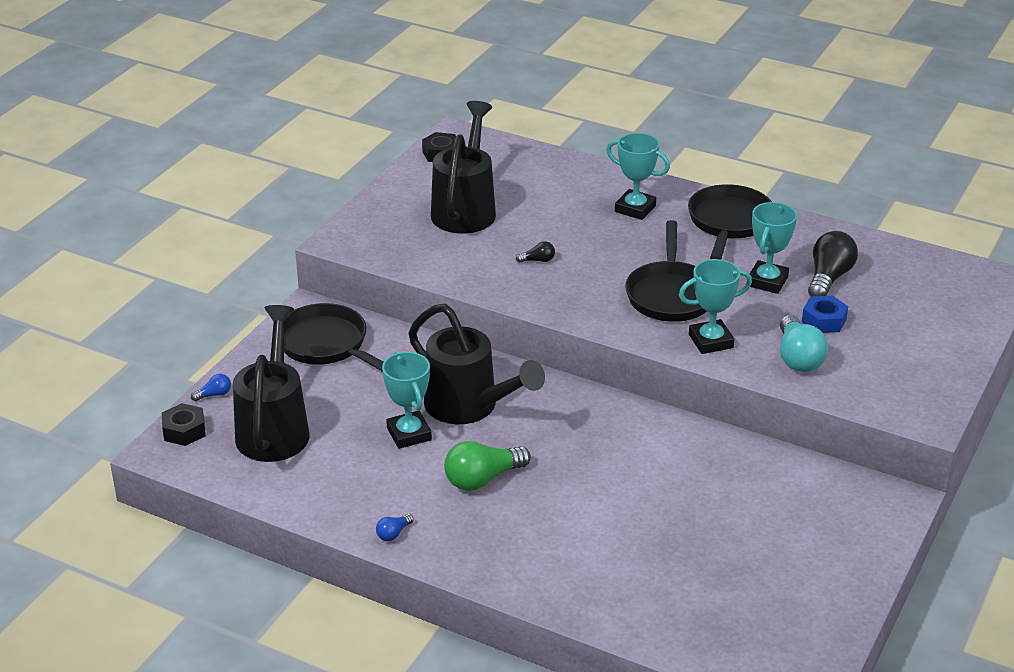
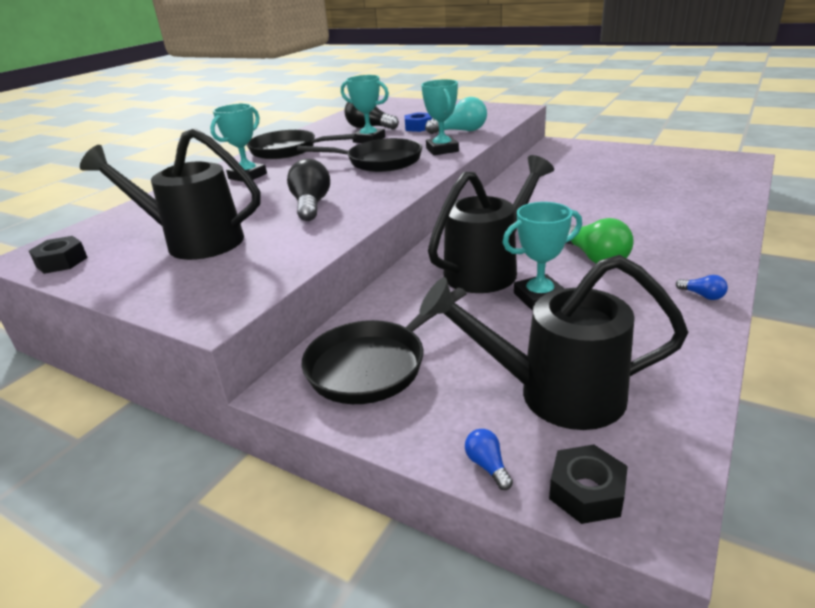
camera: 85 degrees left, 5 degrees down
(538, 260) = (311, 205): black light bulb -> black light bulb, size x2.11

